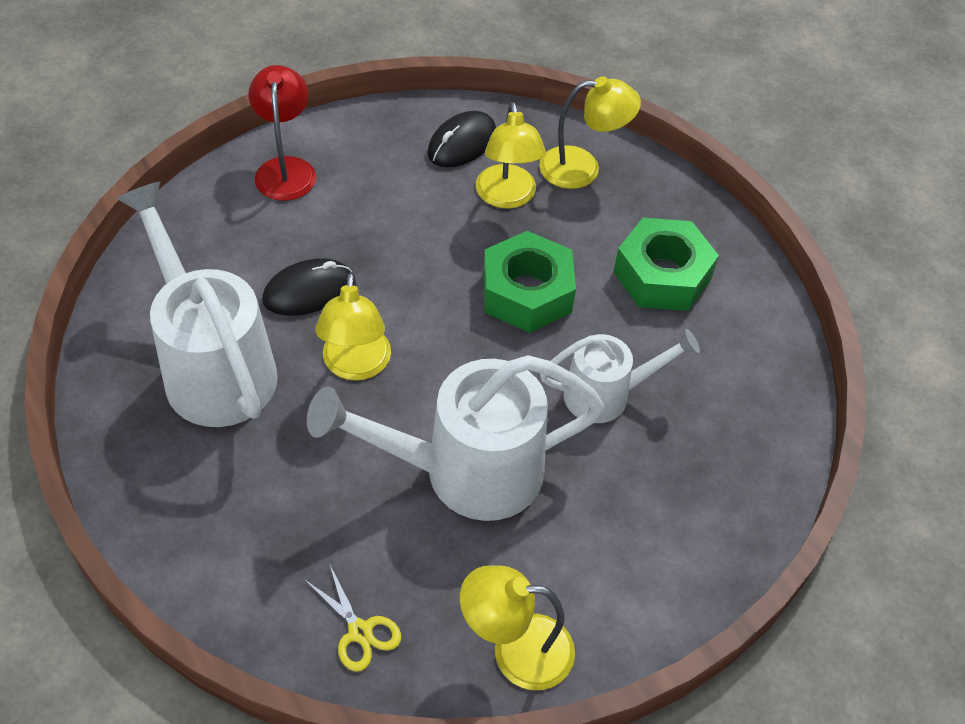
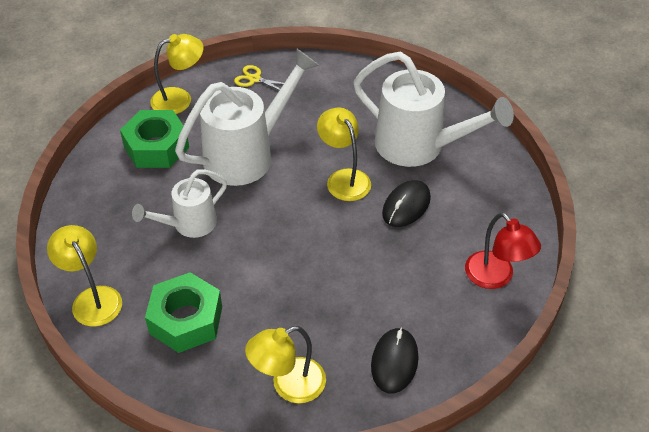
camera: 155 degrees right, 5 degrees down
(507, 197) = (329, 330): yellow lamp -> yellow lamp (92, 298)
(527, 293) = (272, 265): green nut -> green nut (156, 147)

